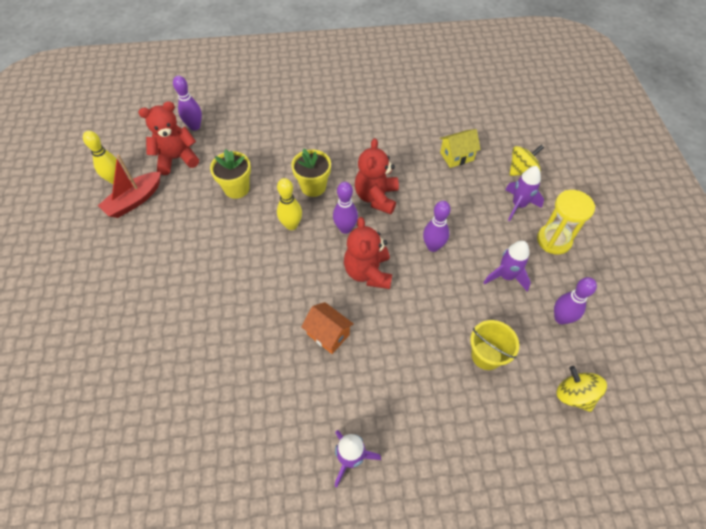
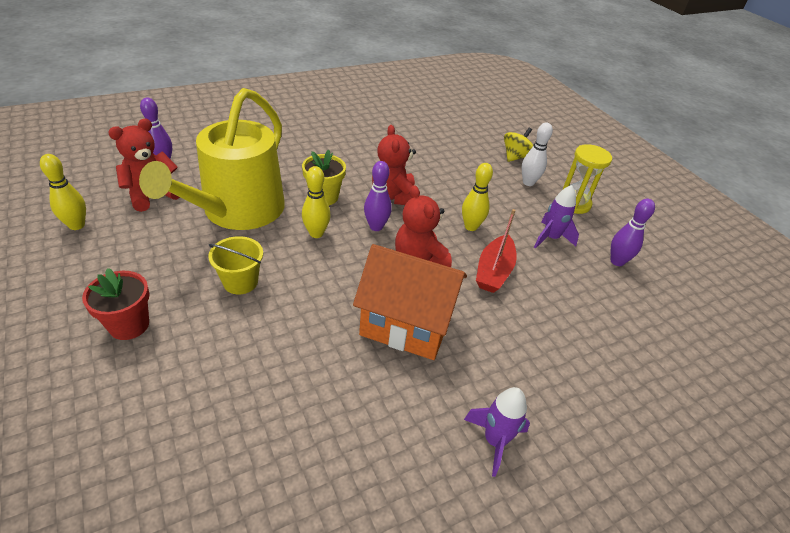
camera: 25 degrees left, 15 degrees down
(126, 281) = (129, 325): none -> red flower pot
(134, 200) = (110, 241): red boat -> red boat (494, 271)
(236, 188) = (237, 211): yellow flower pot -> yellow watering can
(328, 334) = (406, 324): orange house -> orange house, size x1.98
(433, 246) = (471, 227): purple bowling pin -> yellow bowling pin
(456, 156) = (453, 154): yellow house -> none
(486, 355) = (572, 306): yellow bucket -> yellow bucket (240, 282)
(518, 205) = (528, 182): purple rocket -> white bowling pin
(574, 395) = (667, 320): yellow spinning top -> none

